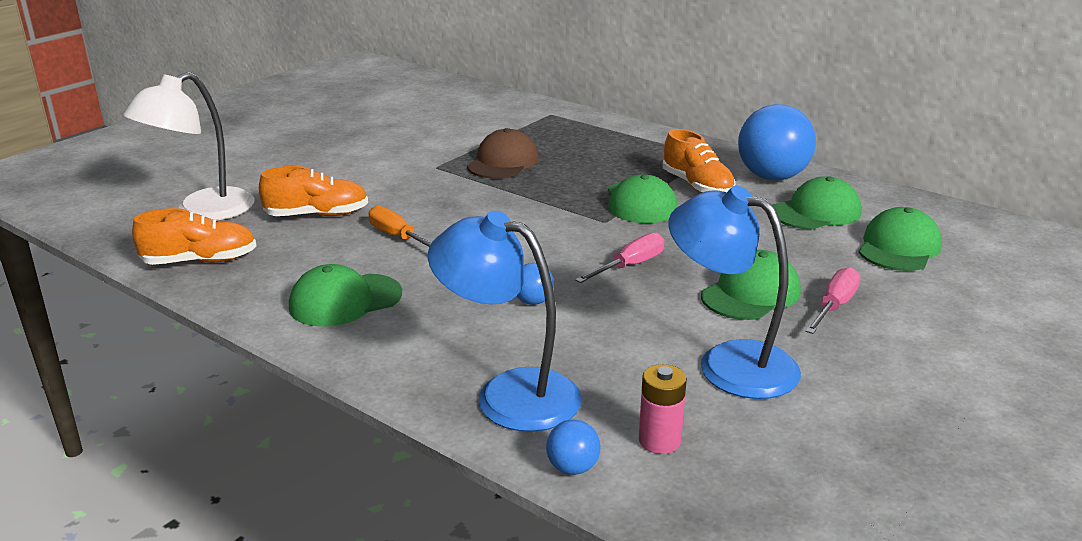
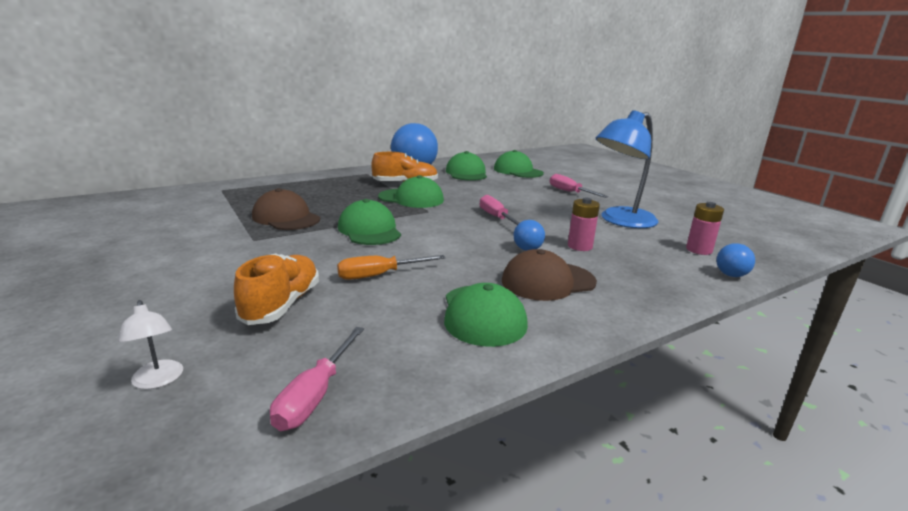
camera: 70 degrees left, 5 degrees down
(200, 261) = (316, 395): orange shoe -> pink screwdriver
(202, 211) = (158, 381): white lamp -> white lamp, size x0.42
(446, 325) = (548, 281): none -> brown cap
(509, 394) = (649, 277): blue lamp -> none
(577, 336) = (580, 246): none -> pink battery
(750, 293) = (548, 202): green cap -> green cap (369, 230)

